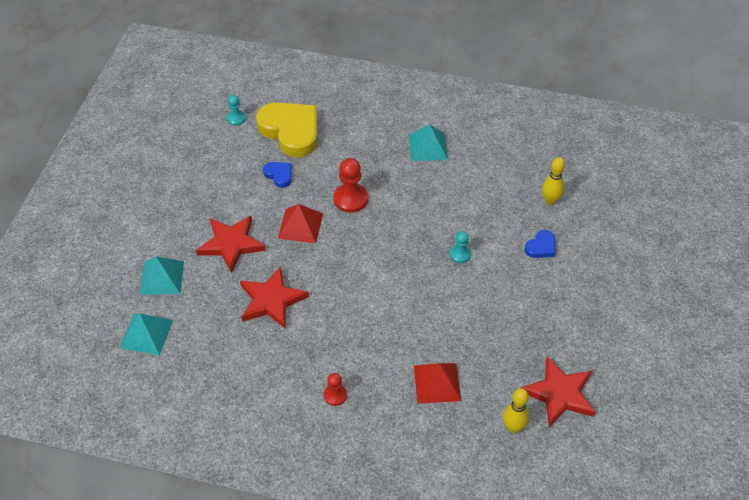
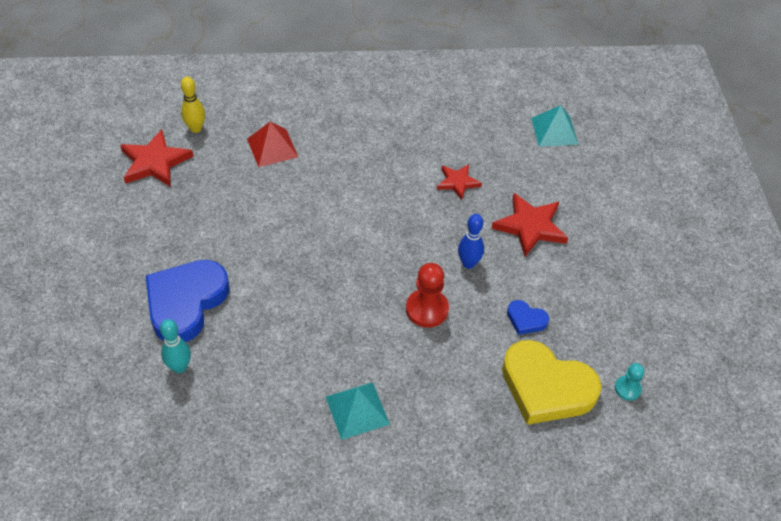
camera: 160 degrees right, 0 degrees up
(161, 277) = (576, 179): turquoise pyramid -> none
(271, 300) = (457, 182): red star -> red star, size x0.62
(300, 226) = (468, 263): red pyramid -> blue bowling pin
(335, 395) = (361, 120): red pawn -> none
(460, 254) = (279, 272): turquoise pawn -> none
(541, 247) = (186, 303): blue heart -> blue heart, size x2.23
(550, 201) = (179, 367): yellow bowling pin -> turquoise bowling pin

